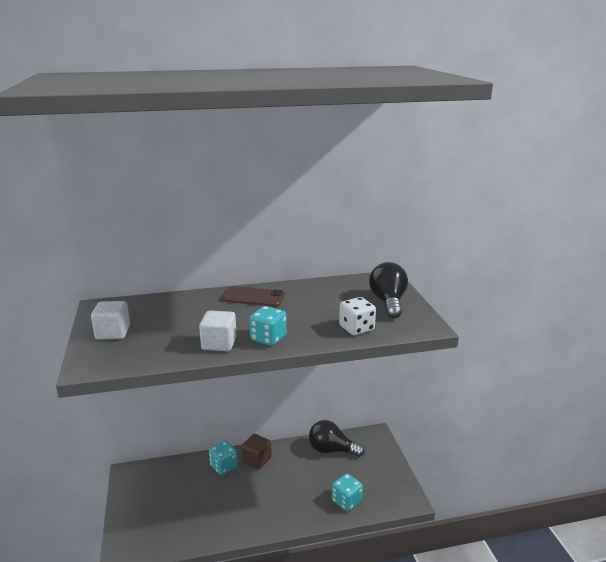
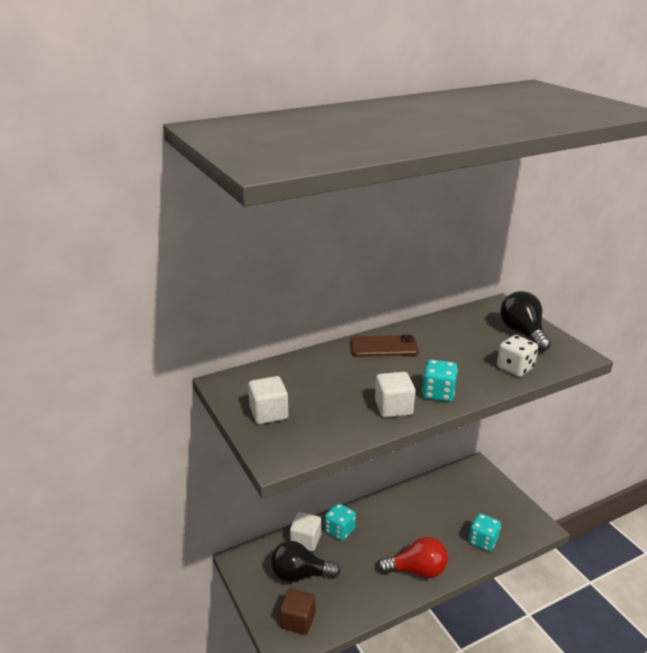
camera: 15 degrees left, 5 degrees up
(190, 468) = (306, 540): none -> white cube
(256, 460) = (370, 516): brown cube -> brown cube (298, 620)
(272, 514) = (417, 570): none -> red light bulb
(331, 450) = (441, 491): black light bulb -> black light bulb (300, 575)

